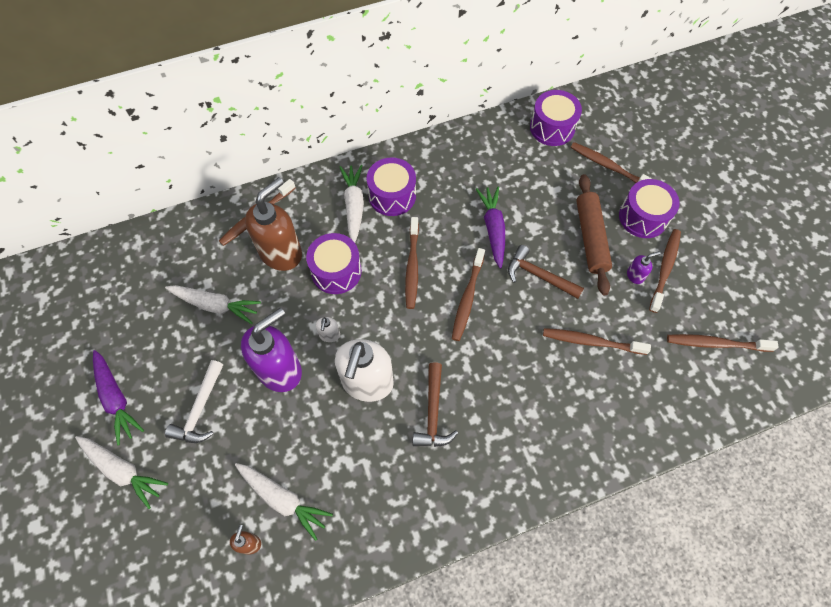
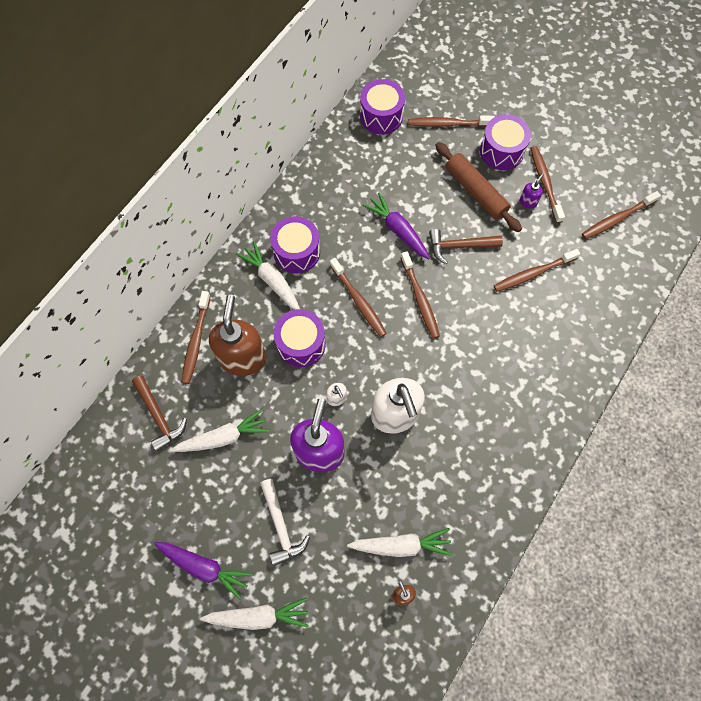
camera: 35 degrees left, 5 degrees up
(433, 413) = (461, 404): brown hammer -> brown hammer (159, 416)

